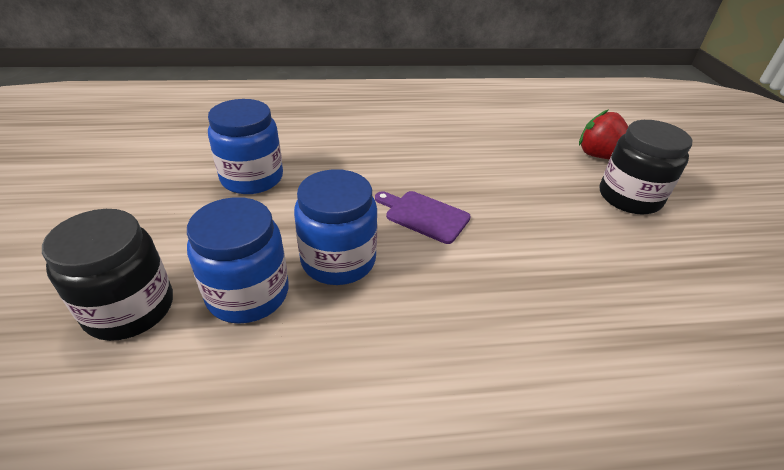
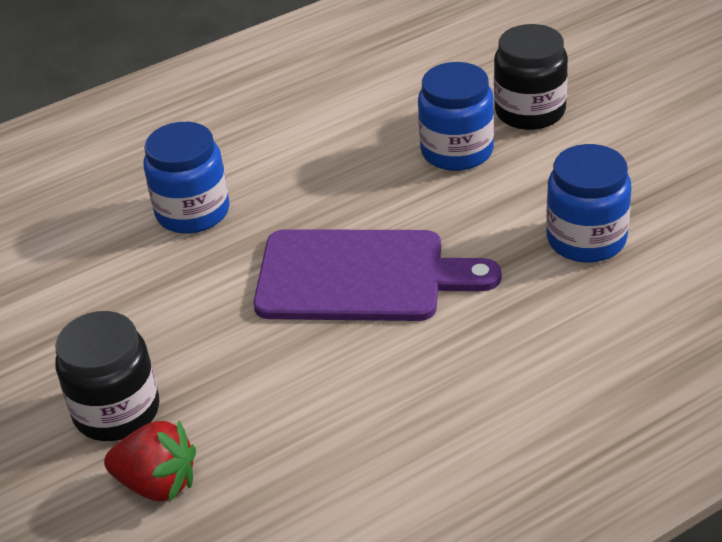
camera: 160 degrees right, 0 degrees up
(338, 260) = (409, 201): blue jar -> blue jar (193, 212)
(424, 215) = (360, 276): purple cutting board -> purple cutting board, size x2.01

